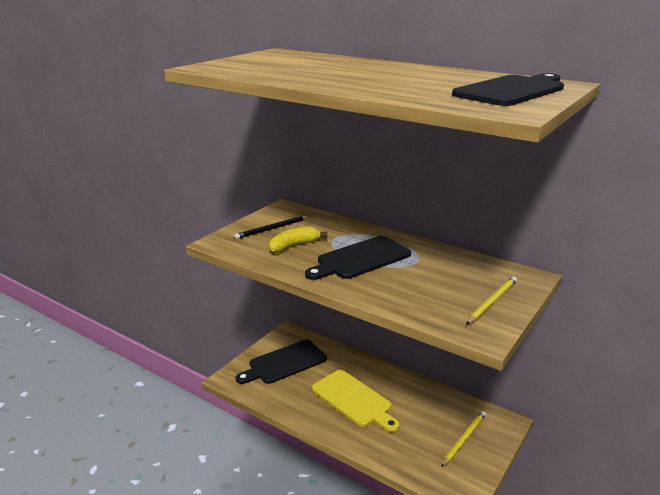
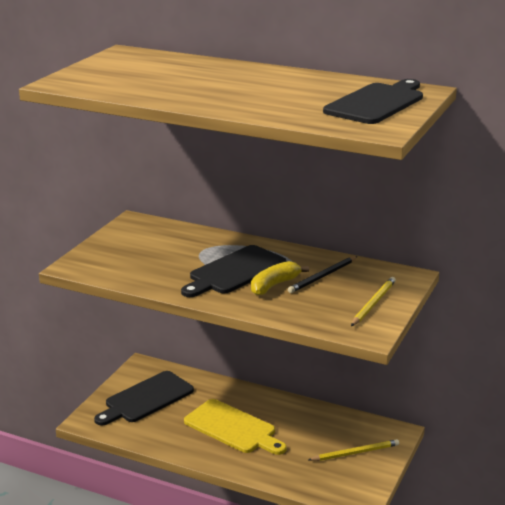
camera: 10 degrees left, 0 degrees up
(272, 229) = (129, 246): black pencil -> black pencil (322, 276)
(294, 246) = (159, 263): yellow banana -> yellow banana (274, 285)
(464, 439) = (355, 453): yellow pencil -> yellow pencil turned 45 degrees clockwise

